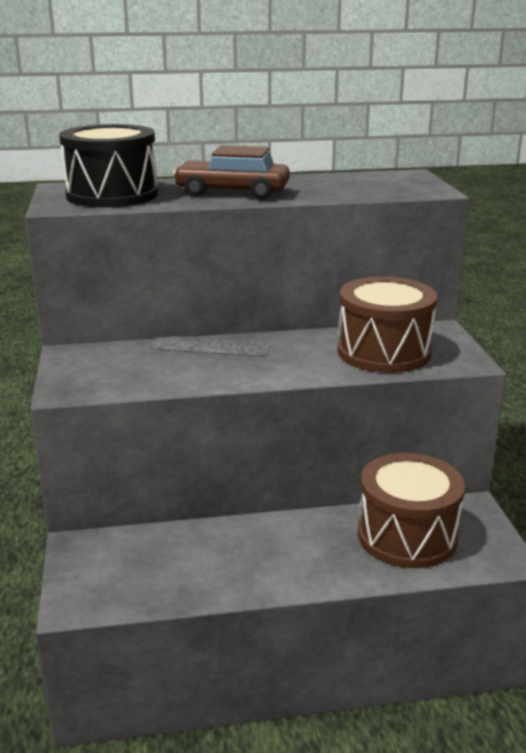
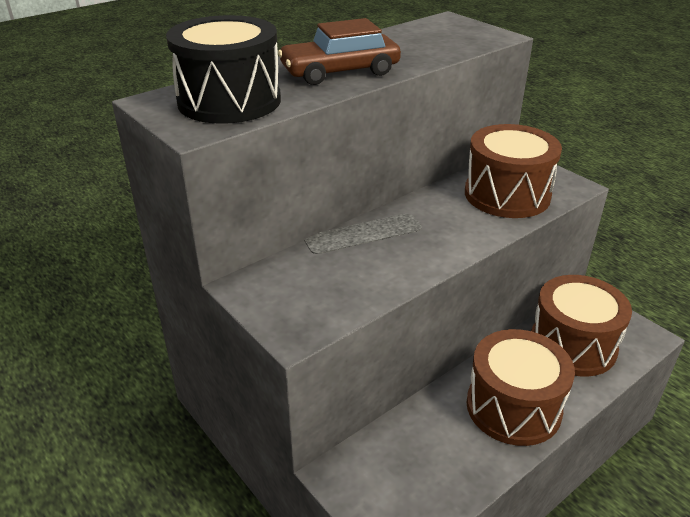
camera: 30 degrees left, 10 degrees up
(284, 559) = (513, 407): none -> brown drum

